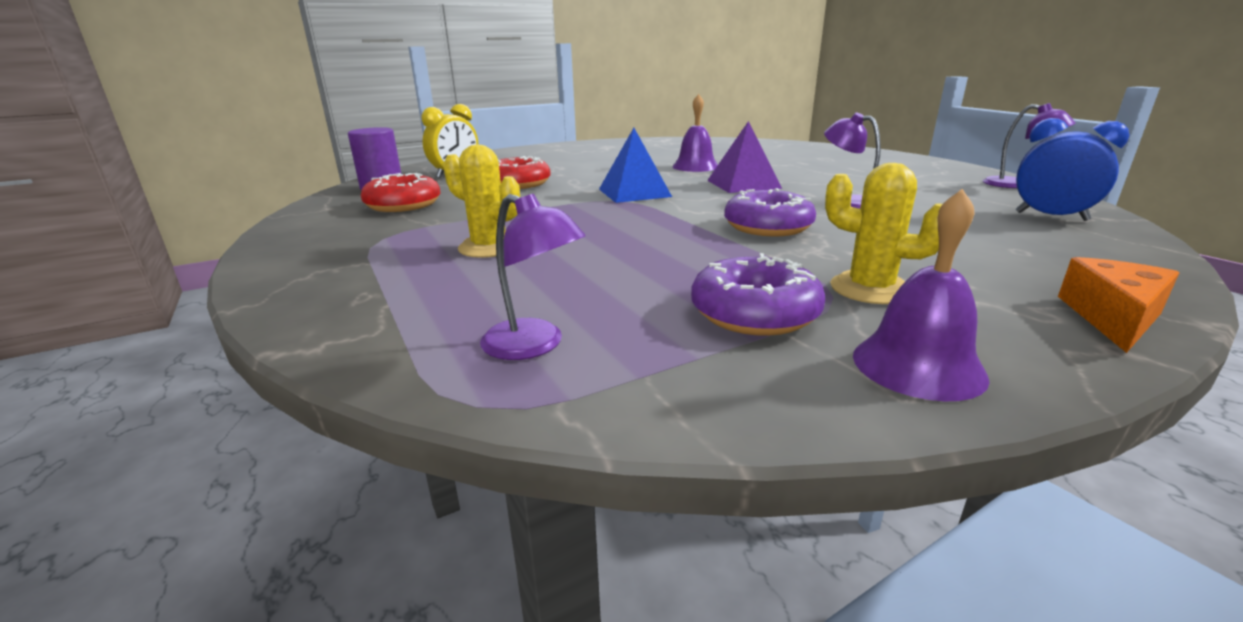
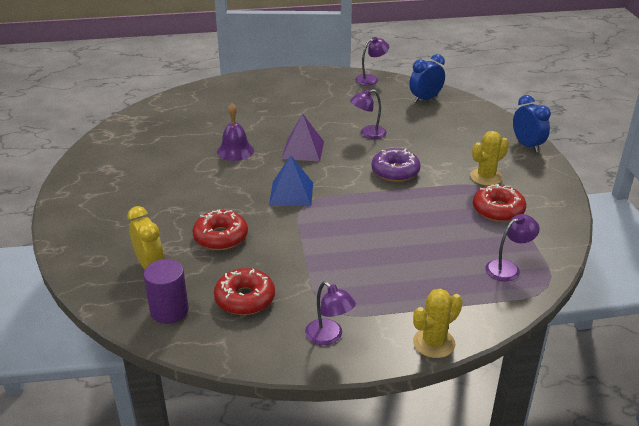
camera: 70 degrees left, 10 degrees up
(321, 244) = (329, 337): none -> purple lamp
(489, 247) = (377, 267): yellow cactus -> yellow cactus (434, 343)
(754, 313) = (498, 210): purple donut -> red donut
(918, 365) = (547, 194): purple bell -> none
(1112, 317) = (527, 145): orange cheese -> blue clock

